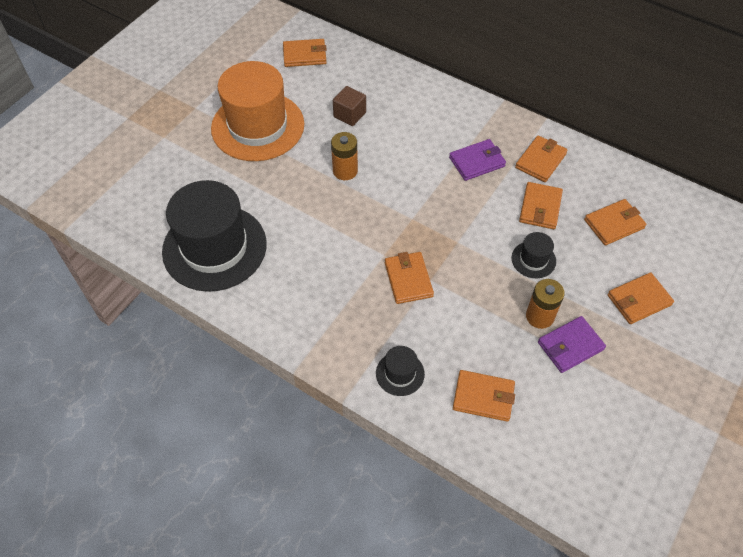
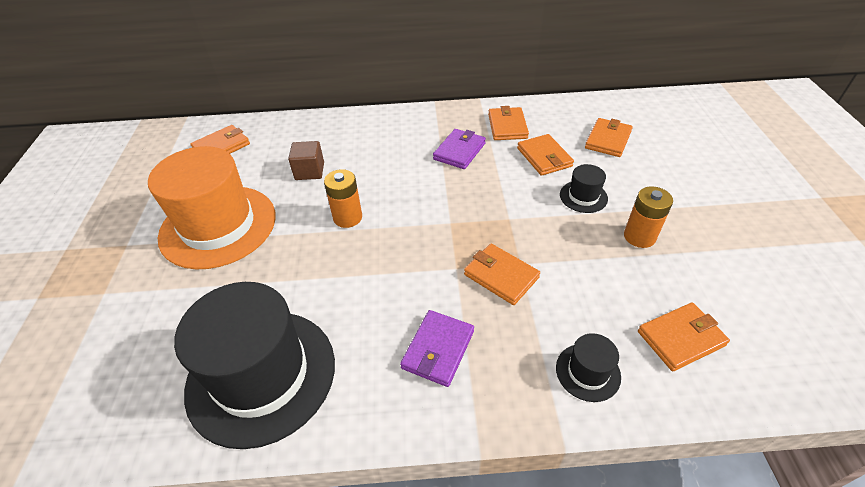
camera: 35 degrees left, 10 degrees down
(570, 346) = (688, 244): purple wallet -> purple wallet (438, 349)
(639, 300) = (688, 180): orange wallet -> none

